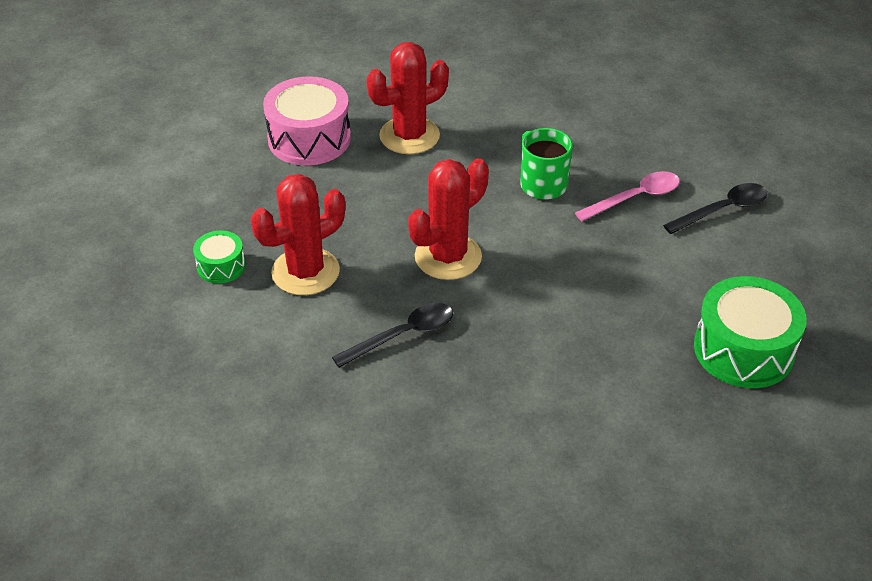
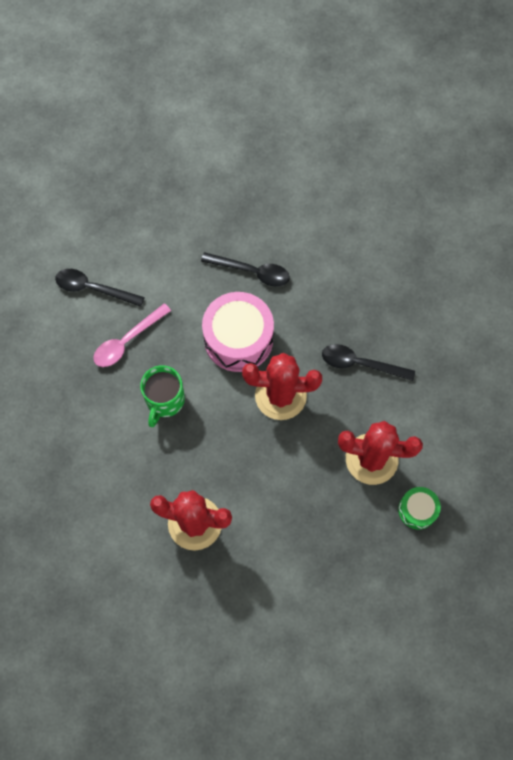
camera: 135 degrees left, 25 degrees up
(309, 138) = (261, 585): pink drum -> pink drum (238, 339)
(610, 330) = (252, 272): none -> black spoon
(635, 198) = (127, 341): pink spoon -> pink spoon turned 60 degrees counterclockwise
(743, 350) = (203, 205): green drum -> none

